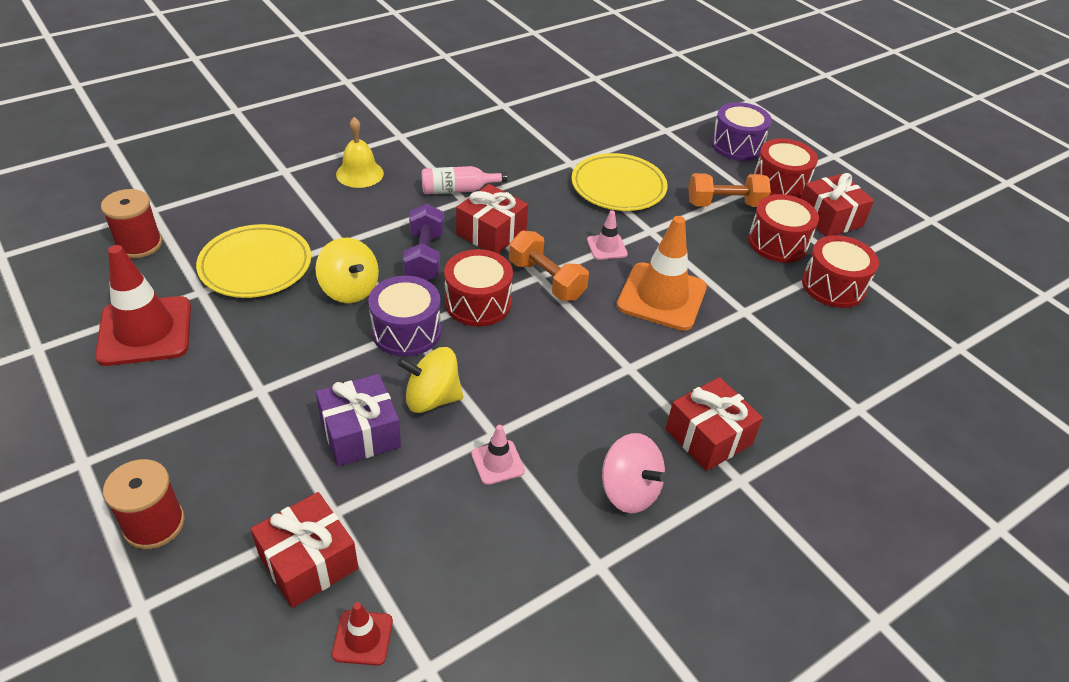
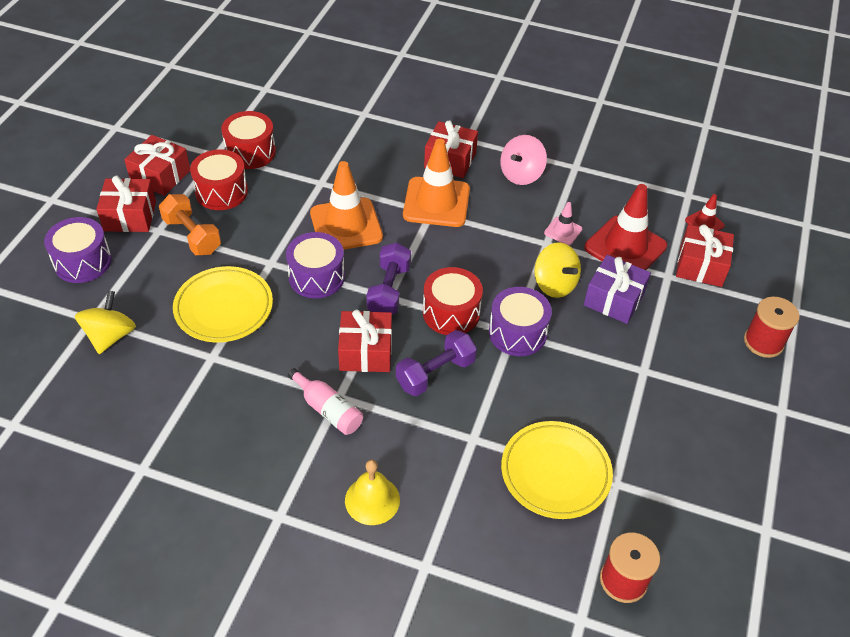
camera: 125 degrees left, 5 degrees up
(145, 331) = (681, 479): red traffic cone -> red traffic cone (625, 247)
(349, 289) = (515, 393): yellow spinning top -> yellow spinning top (110, 336)
(546, 280) = (389, 290): orange dumbbell -> purple dumbbell
(607, 247) = (316, 277): pink traffic cone -> purple drum
(629, 491) = (521, 174): pink spinning top -> pink spinning top turned 150 degrees counterclockwise
(641, 381) = (436, 202): none -> orange traffic cone
(779, 184) = (130, 216): red drum -> red gift

